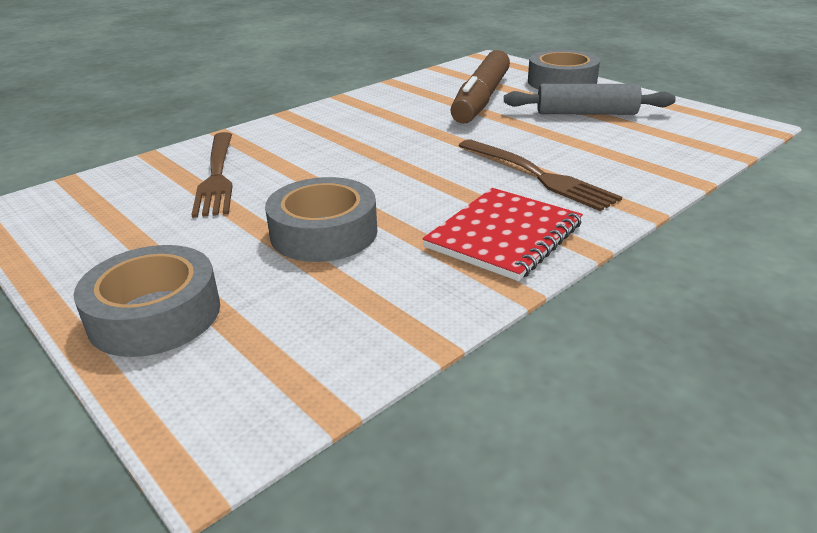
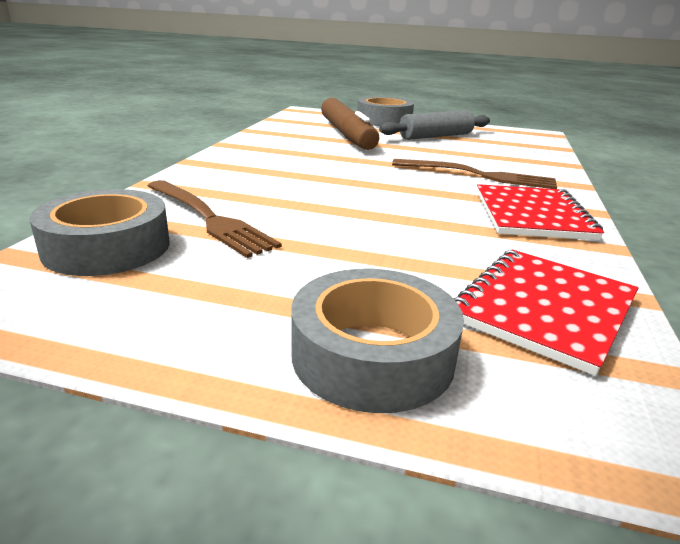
camera: 35 degrees left, 5 degrees down
(324, 233) = (400, 242): grey tape -> grey tape (107, 247)
(331, 325) = (544, 309): none -> red notebook

